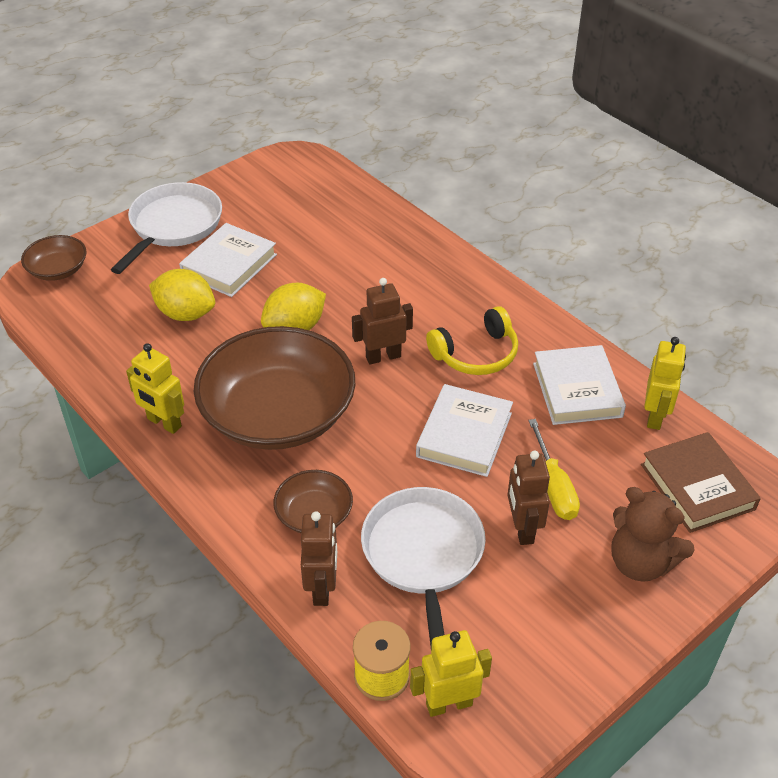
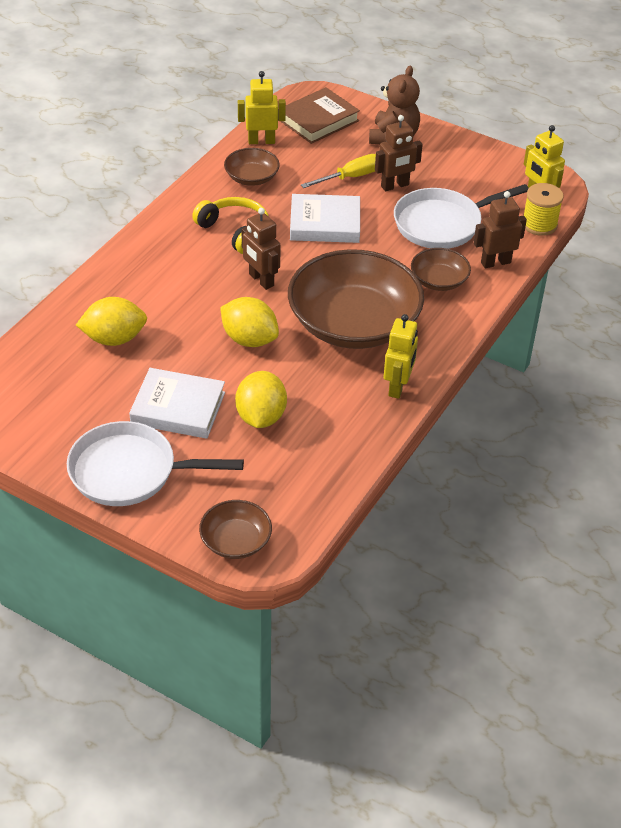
camera: 110 degrees left, 0 degrees up
(342, 241) = (114, 339): none -> yellow lemon
(577, 390) = (251, 177): white book -> brown bowl

